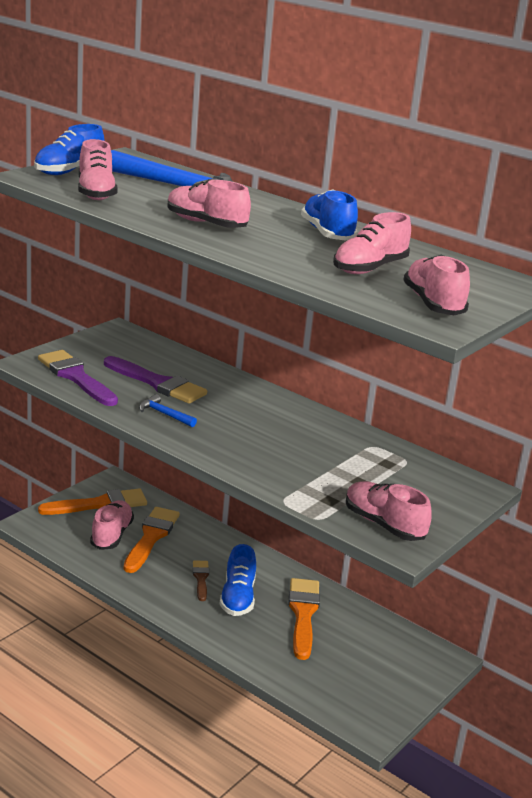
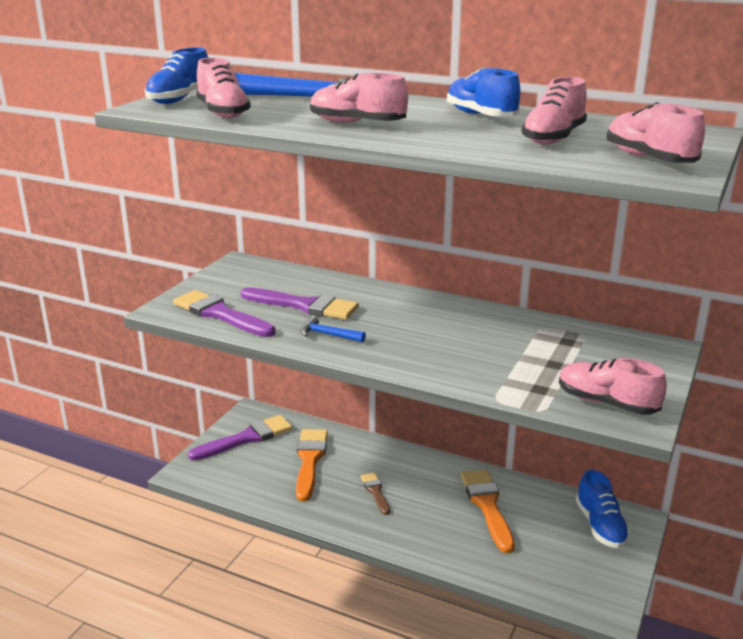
camera: 10 degrees left, 0 degrees up
(99, 504) = (246, 438): orange brush -> purple brush
(111, 535) = (271, 466): pink shoe -> none
(238, 597) = (419, 503): blue shoe -> blue shoe (600, 526)

